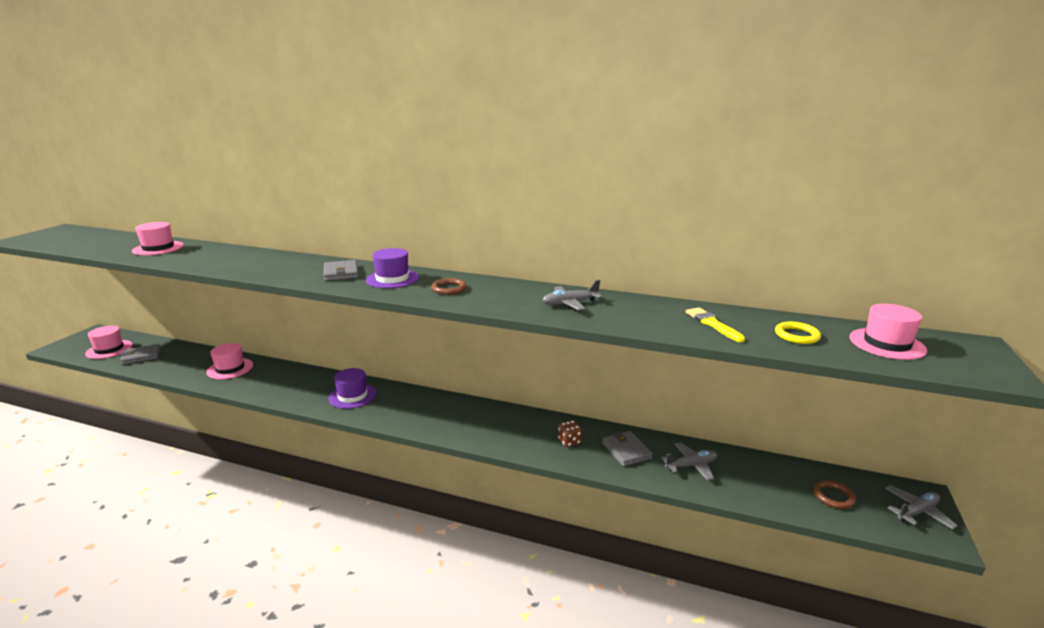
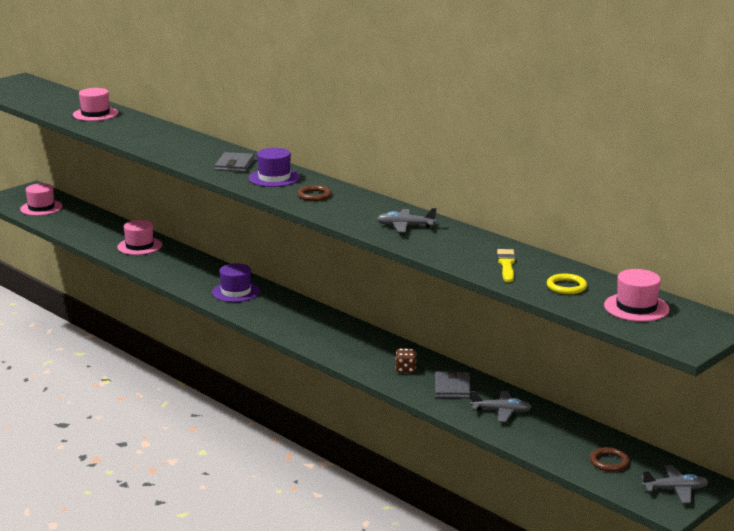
camera: 25 degrees right, 0 degrees up
(141, 356) = (66, 220): grey wallet -> none

